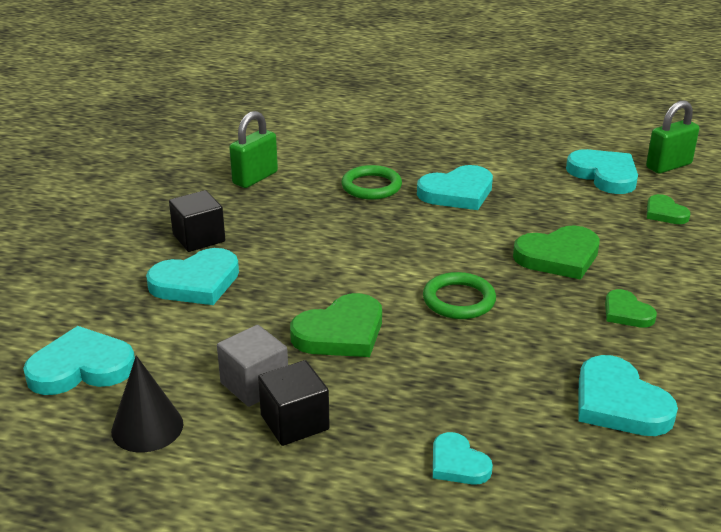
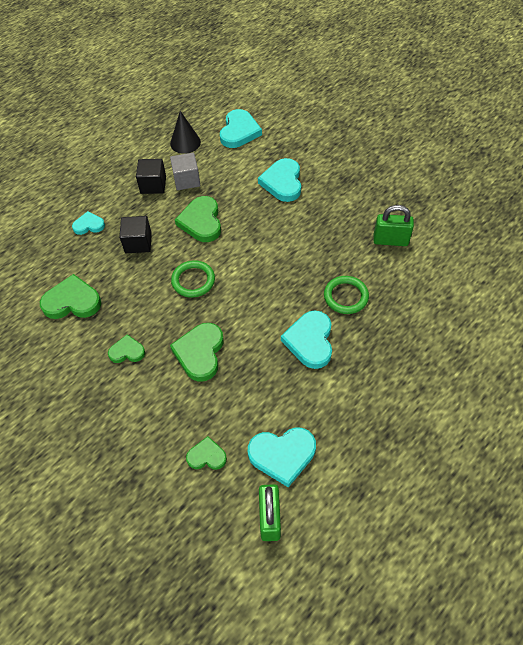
camera: 120 degrees right, 25 degrees up
(199, 238) = (328, 194): black cube -> black cube (138, 243)
(255, 178) = (390, 240): green padlock -> green padlock turned 60 degrees counterclockwise
(619, 403) = (72, 301): turquoise heart -> green heart

